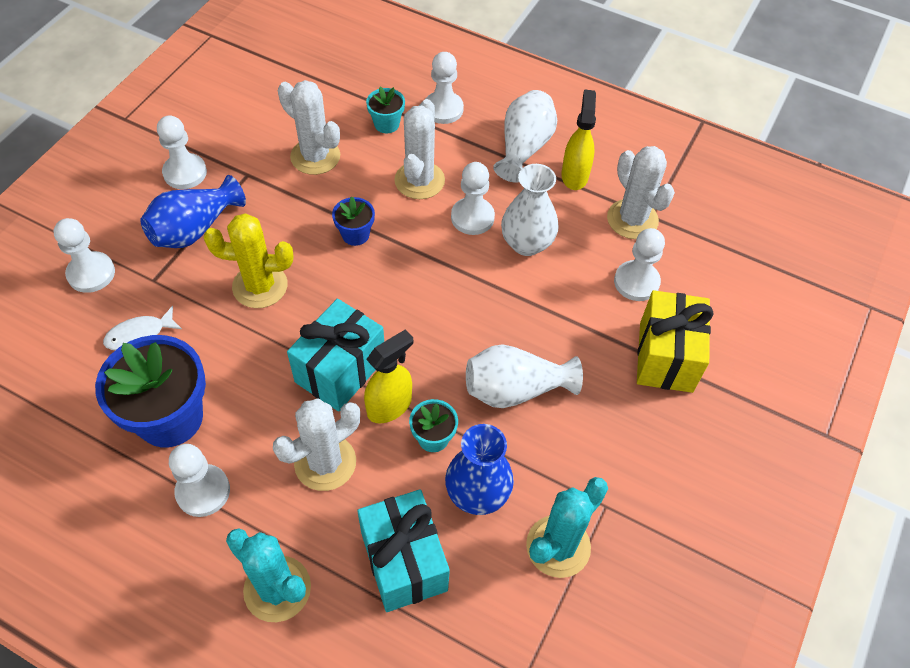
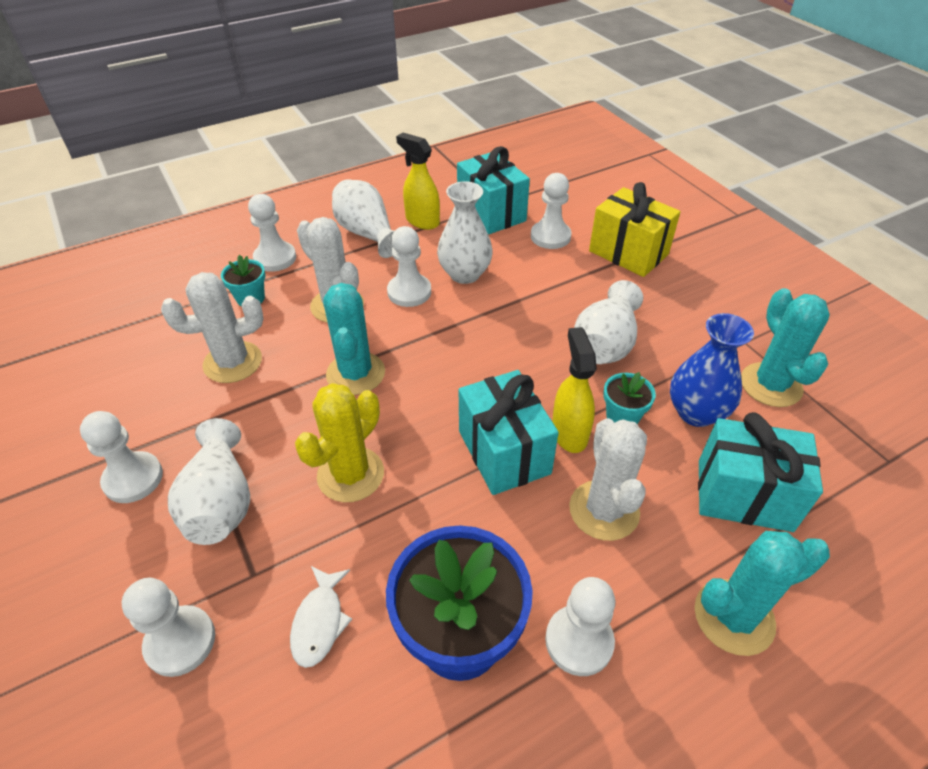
camera: 55 degrees left, 10 degrees down
(194, 229) = (221, 502): blue vase -> white vase
(355, 234) = (355, 373): blue flower pot -> turquoise cactus
(632, 219) = (491, 213): white cactus -> turquoise gift

